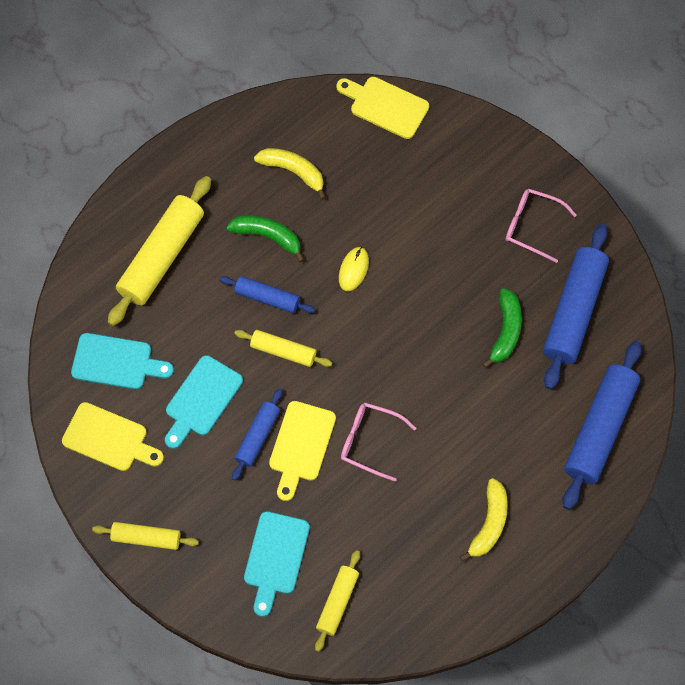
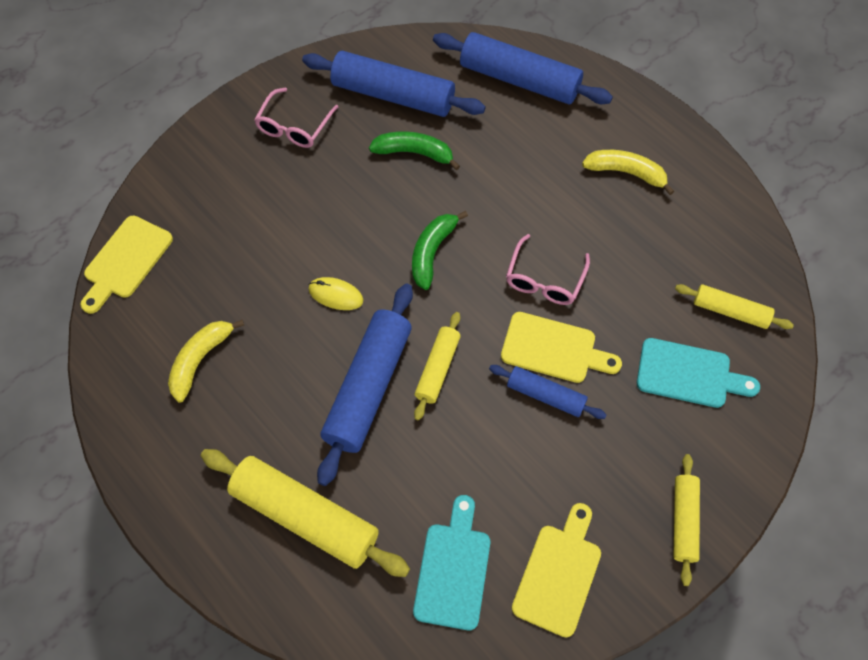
camera: 90 degrees left, 5 degrees down
(201, 400) = (501, 461): turquoise cutting board -> none
(267, 236) = (286, 388): green banana -> green banana (432, 252)
(267, 298) = (368, 387): blue rolling pin -> blue rolling pin, size x1.82

